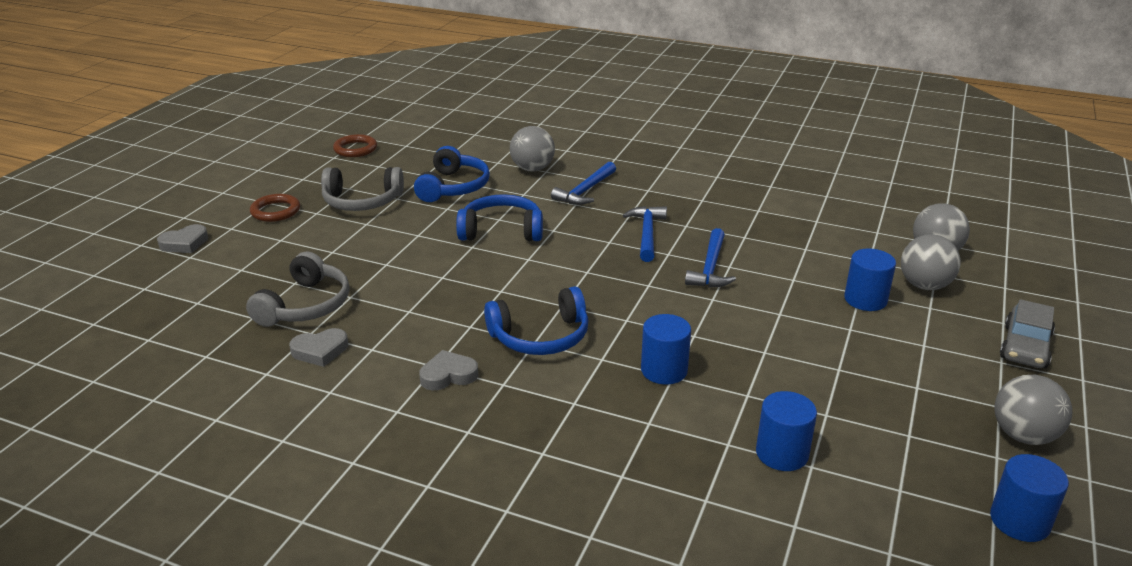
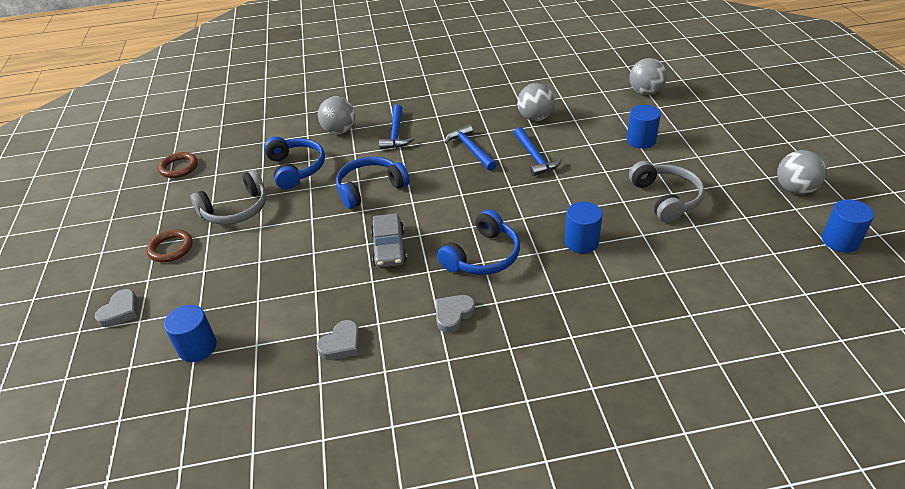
camera: 30 degrees left, 10 degrees up
(305, 305) = (288, 314): grey headphones -> grey headphones (666, 198)
(782, 453) = (698, 263): blue cylinder -> blue cylinder (197, 347)
(924, 285) = (661, 117): grey ball -> grey ball (535, 118)
(1025, 346) = (745, 134): grey car -> grey car (389, 248)

